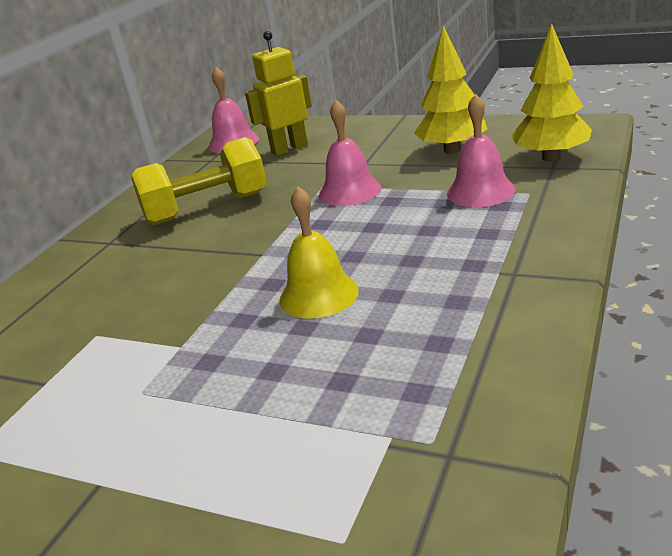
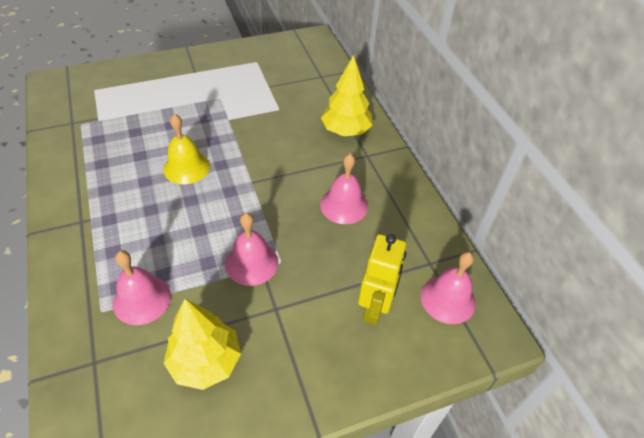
camera: 130 degrees right, 20 degrees up
(207, 208) = (344, 205): yellow dumbbell -> pink bell
(551, 157) = (99, 379): yellow tree -> yellow tree (345, 131)

